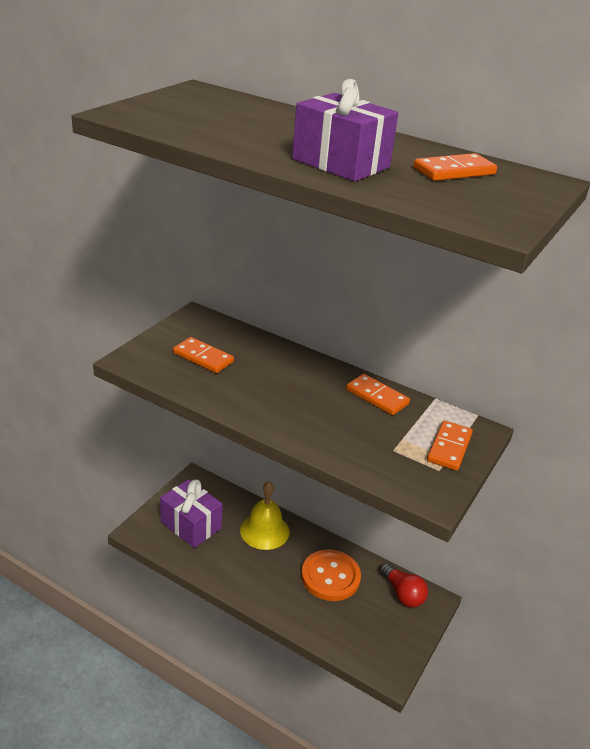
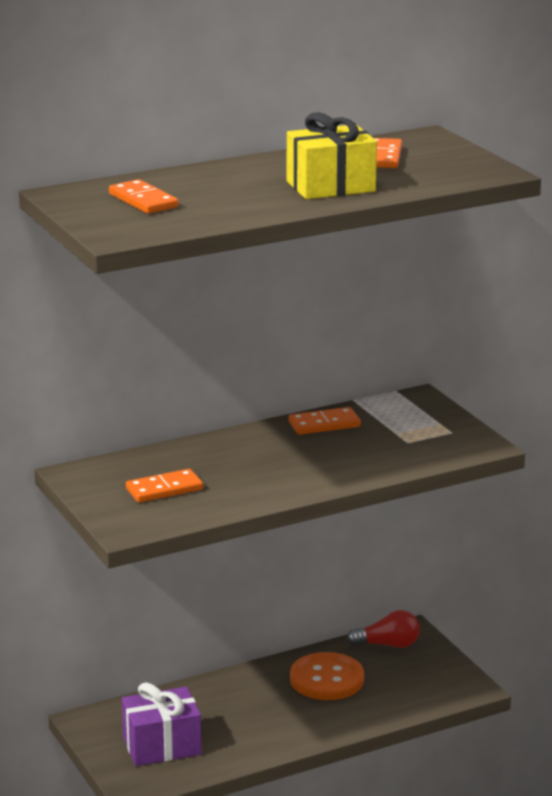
camera: 55 degrees left, 10 degrees down
(264, 531) = (220, 698): yellow bell -> none
(341, 163) = (330, 186): purple gift -> yellow gift
(449, 448) = (428, 418): orange domino -> orange domino (143, 201)

